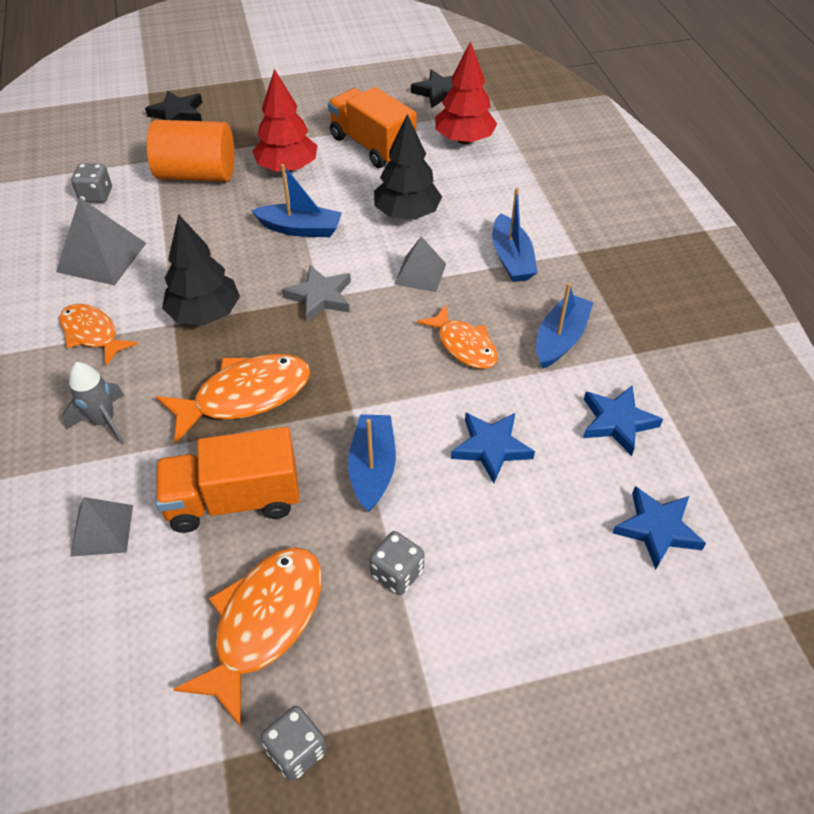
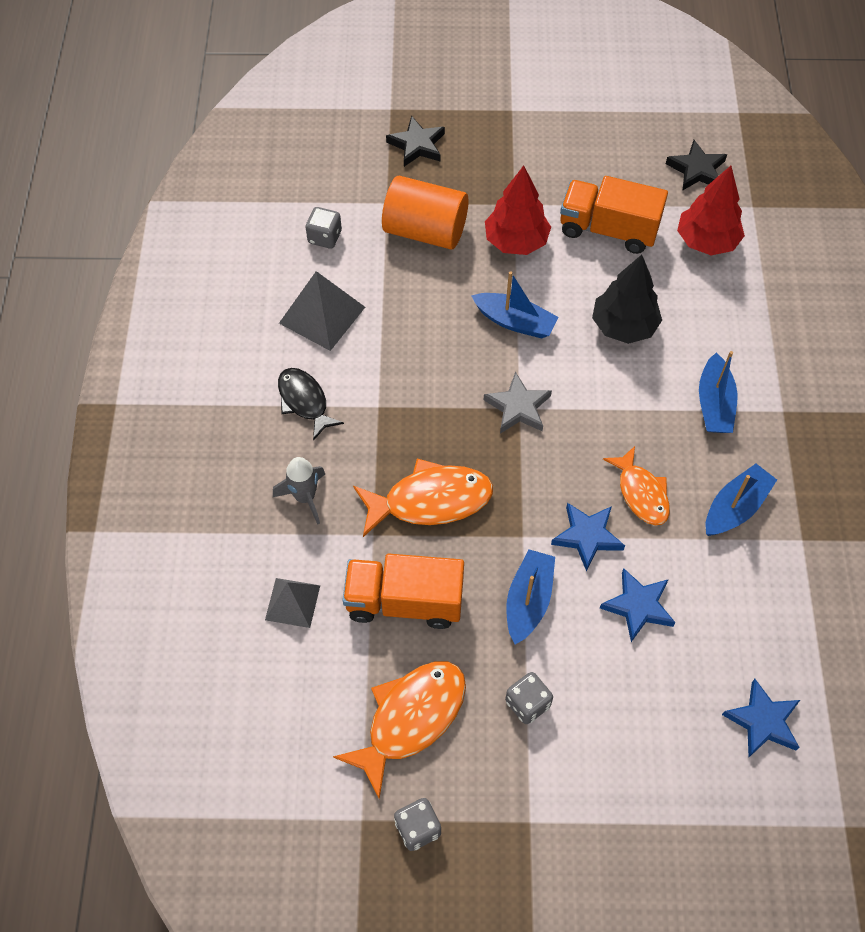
camera: 15 degrees right, 10 degrees up
(92, 334) = (304, 401): orange fish -> black fish
(205, 314) = (408, 402): black tree -> none
(372, 146) = (608, 230): orange truck -> orange truck turned 45 degrees counterclockwise
(420, 274) = (620, 402): grey pyramid -> none
(617, 422) = (761, 608): blue star -> blue star (587, 536)

